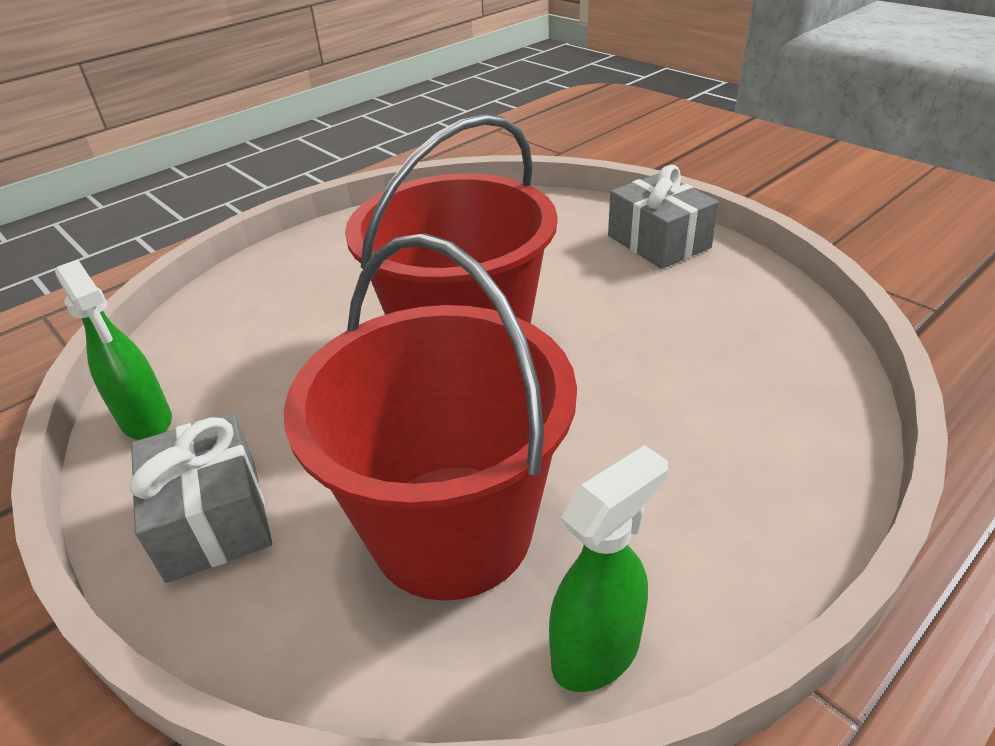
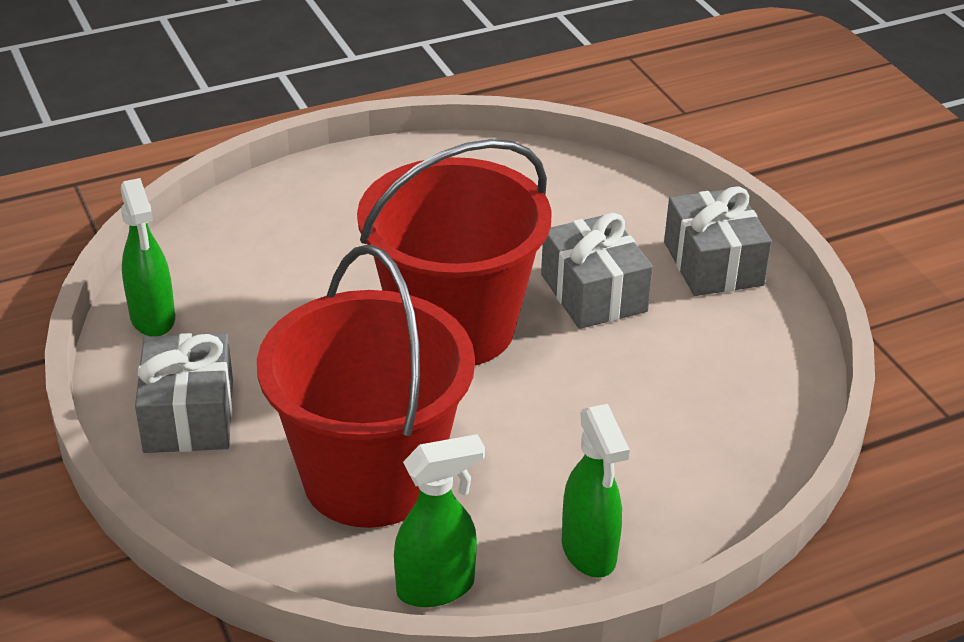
camera: 15 degrees right, 0 degrees up
(575, 287) = (593, 293): none -> grey gift
(738, 544) = (589, 552): none -> green spray bottle

